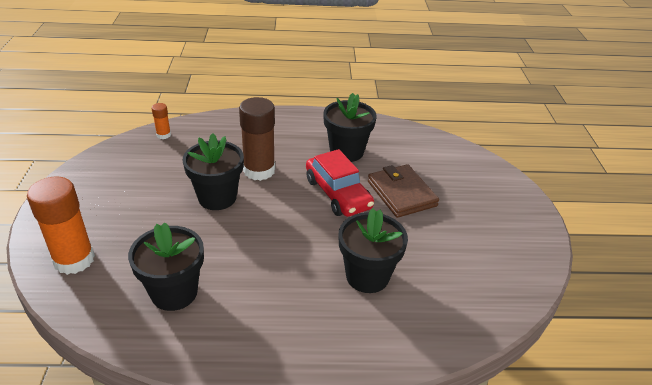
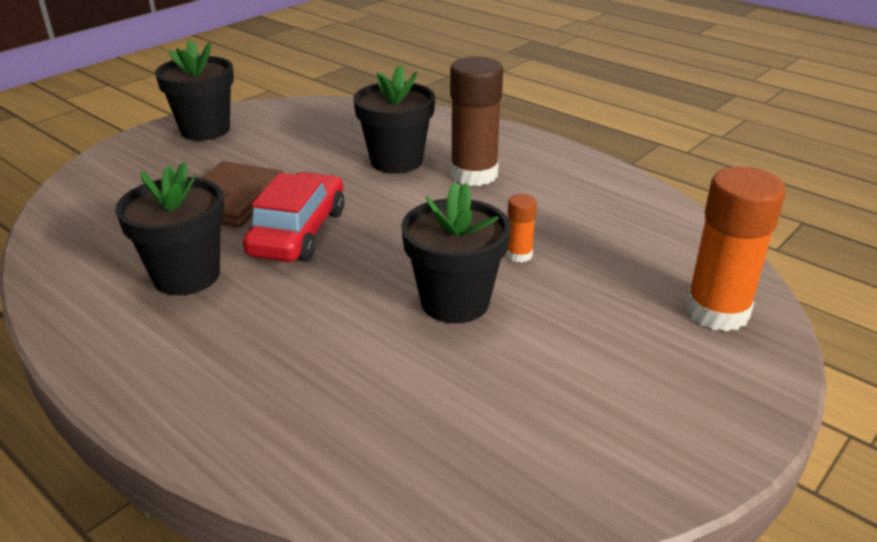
camera: 135 degrees left, 5 degrees down
(163, 135) = (423, 487): orange glue stick -> orange glue stick (519, 255)
(174, 292) = (604, 227): black flower pot -> black flower pot (205, 130)
(259, 170) = (347, 312): brown glue stick -> brown glue stick (474, 174)

